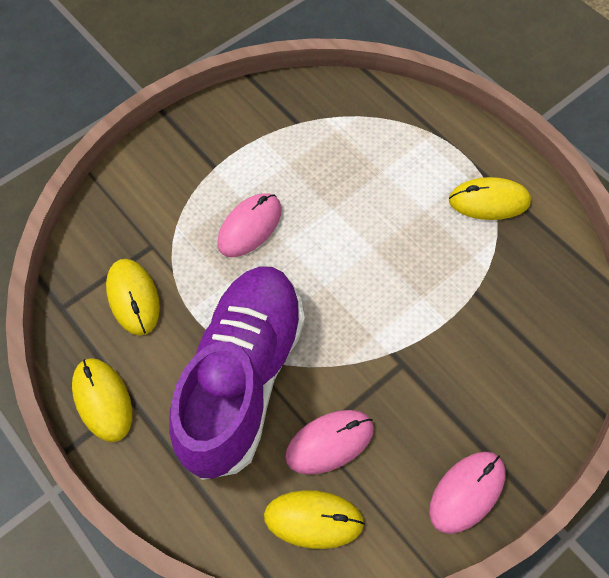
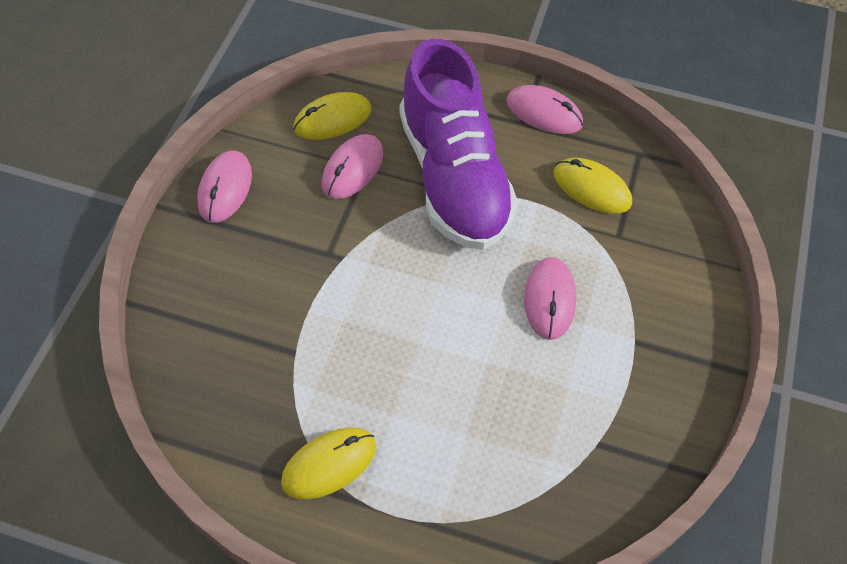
camera: 145 degrees right, 5 degrees down
(102, 400) = (544, 113): yellow mouse -> pink mouse

